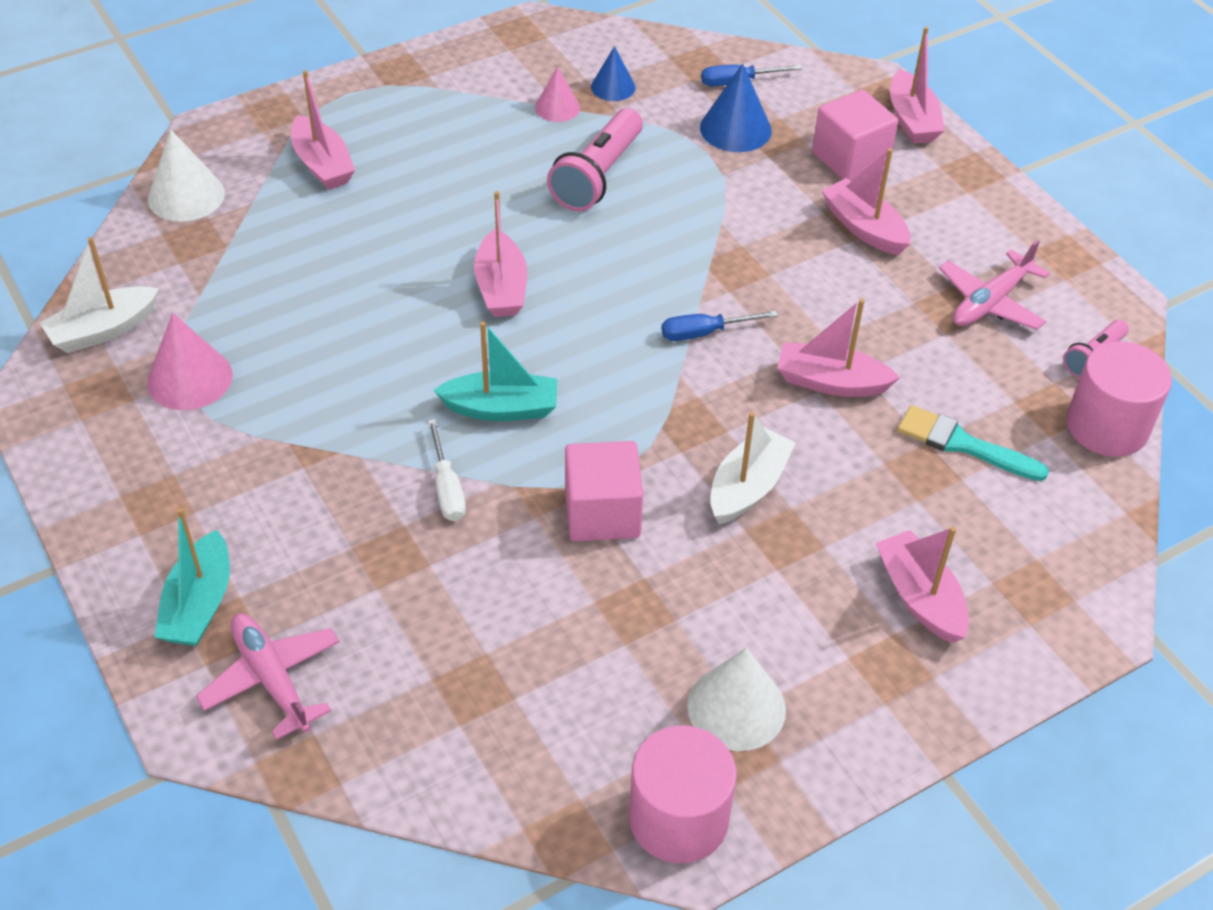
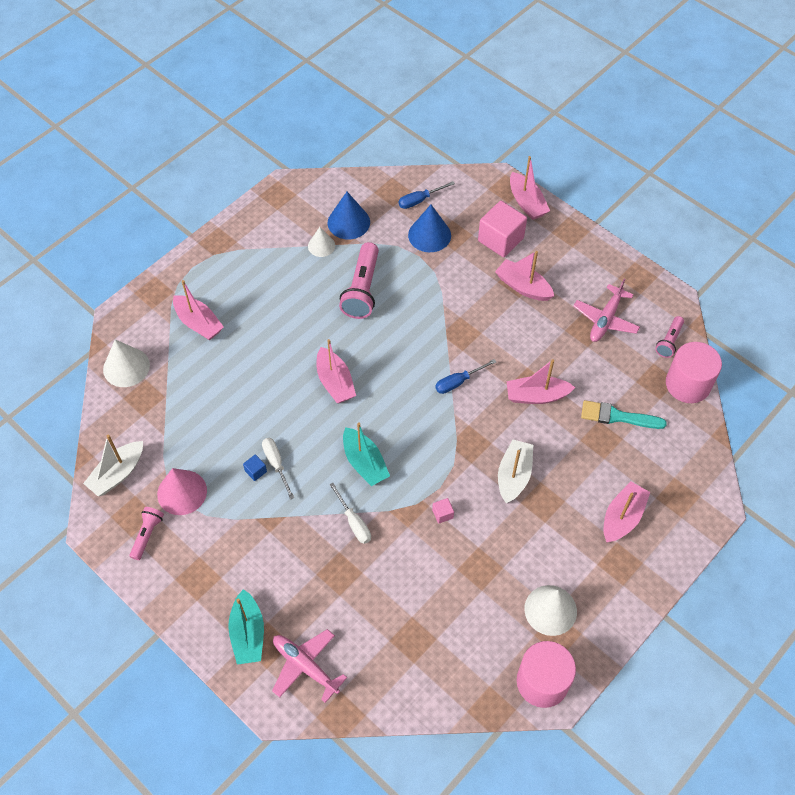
camera: 15 degrees left, 10 degrees up
(107, 423) = (147, 535): none -> pink flashlight
(319, 378) = (256, 471): none -> blue cube
(356, 376) = (276, 464): none -> white screwdriver
(501, 408) = (364, 463): turquoise boat -> turquoise boat turned 75 degrees clockwise
(557, 107) = (321, 245): pink cone -> white cone
(602, 513) = (442, 514): pink cube -> pink cube, size x0.42
(613, 87) = (348, 222): blue cone -> blue cone, size x1.58
(920, 597) = (622, 517): pink boat -> pink boat turned 75 degrees clockwise

